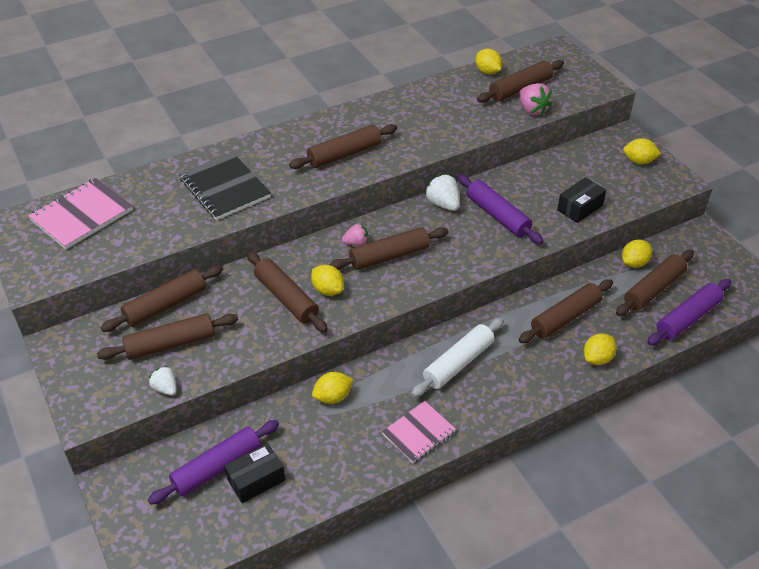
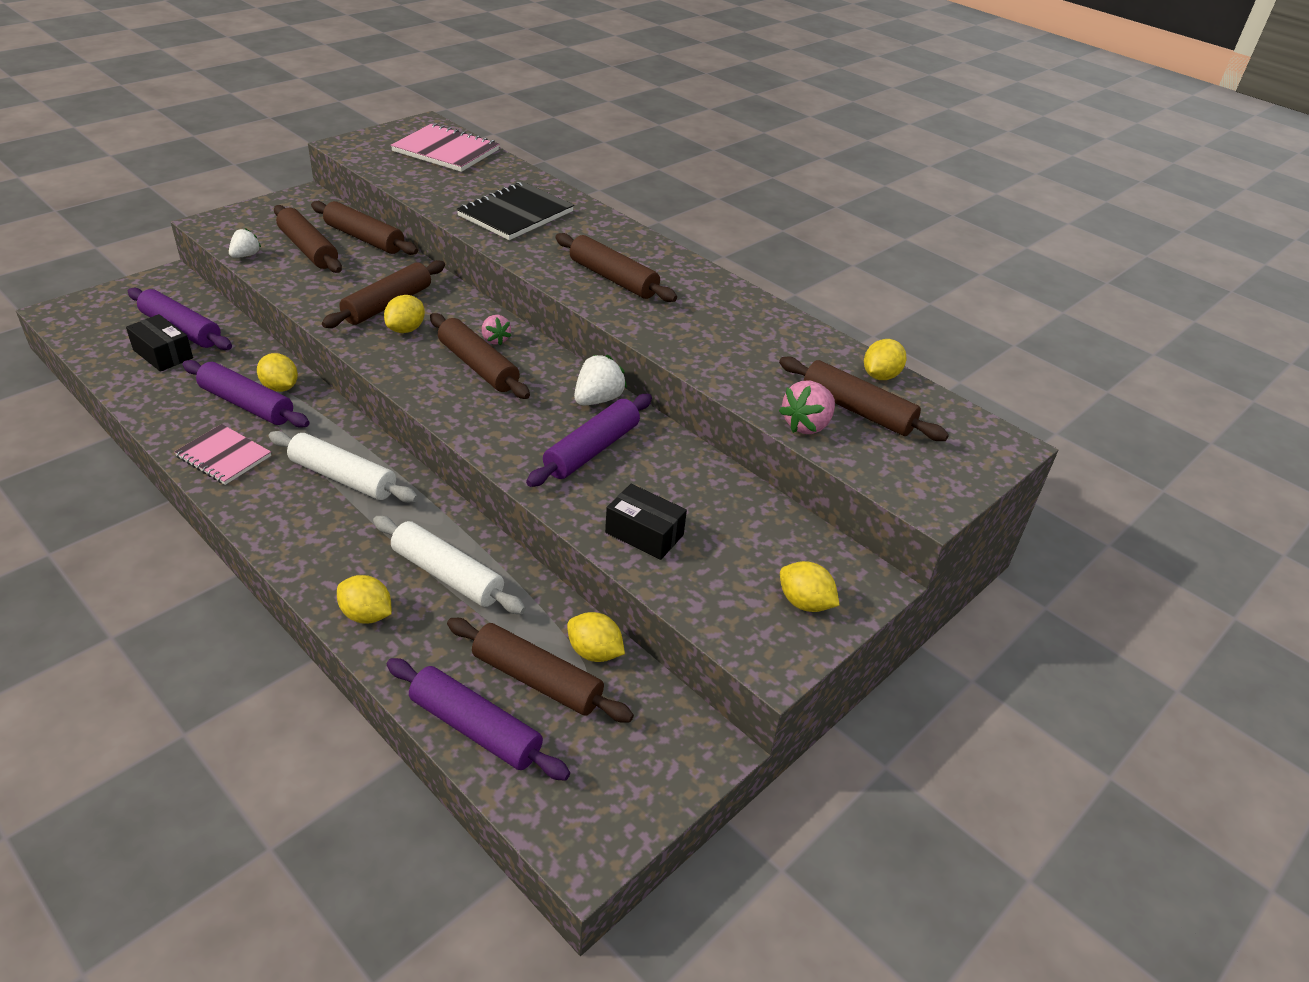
camera: 70 degrees right, 5 degrees down
(352, 419) = (246, 404): none -> purple rolling pin
(565, 317) = (448, 575): brown rolling pin -> white rolling pin
(639, 161) = (804, 603): yellow lemon -> yellow lemon turned 45 degrees counterclockwise

